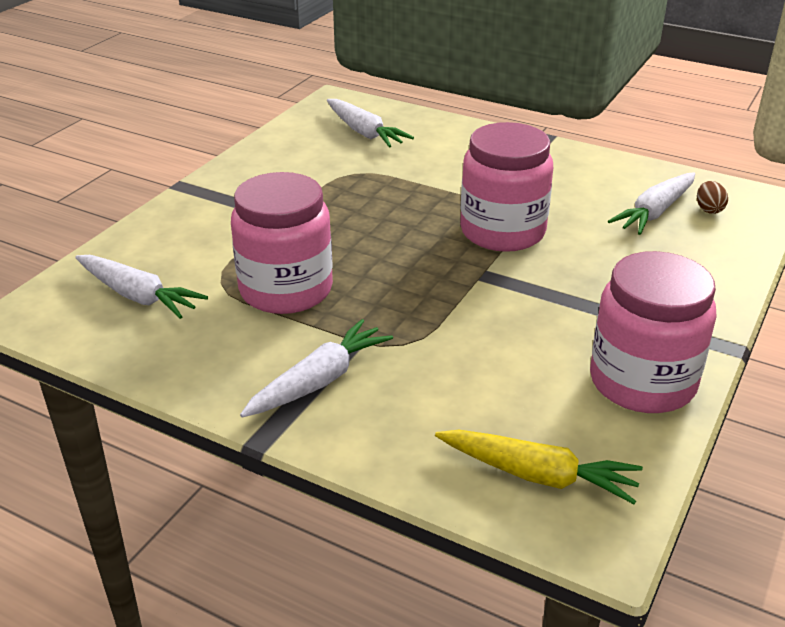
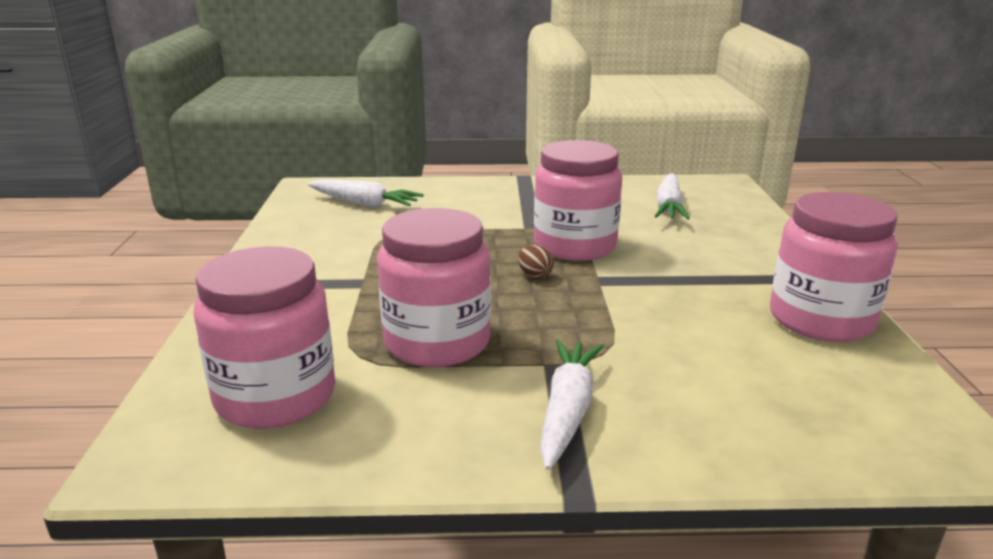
camera: 30 degrees left, 10 degrees down
(138, 296) = (275, 396): white carrot -> pink jar
(538, 475) = (851, 418): yellow carrot -> none
(709, 209) = (702, 197): brown egg -> brown egg (534, 275)

